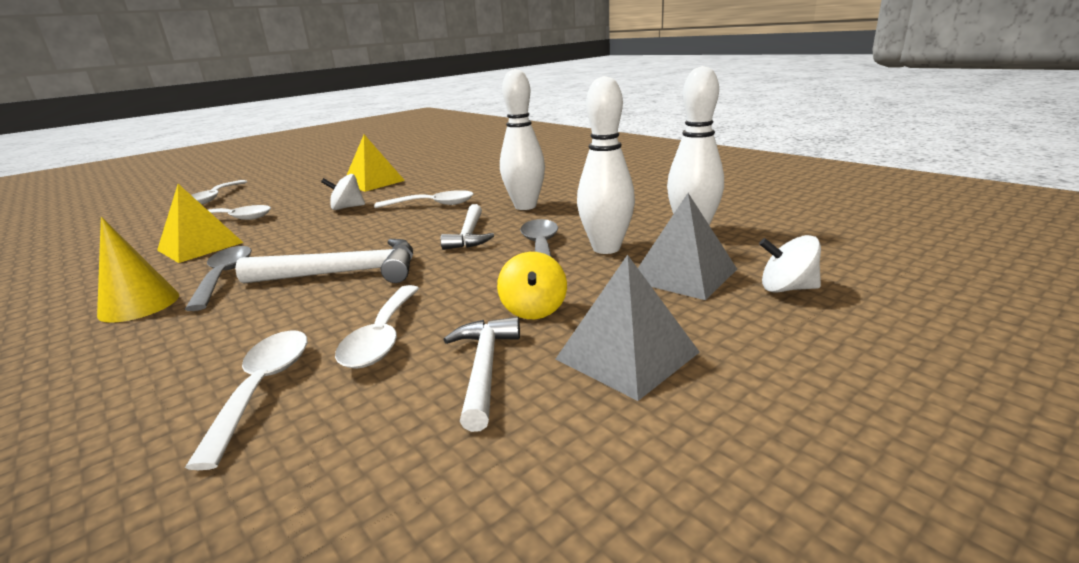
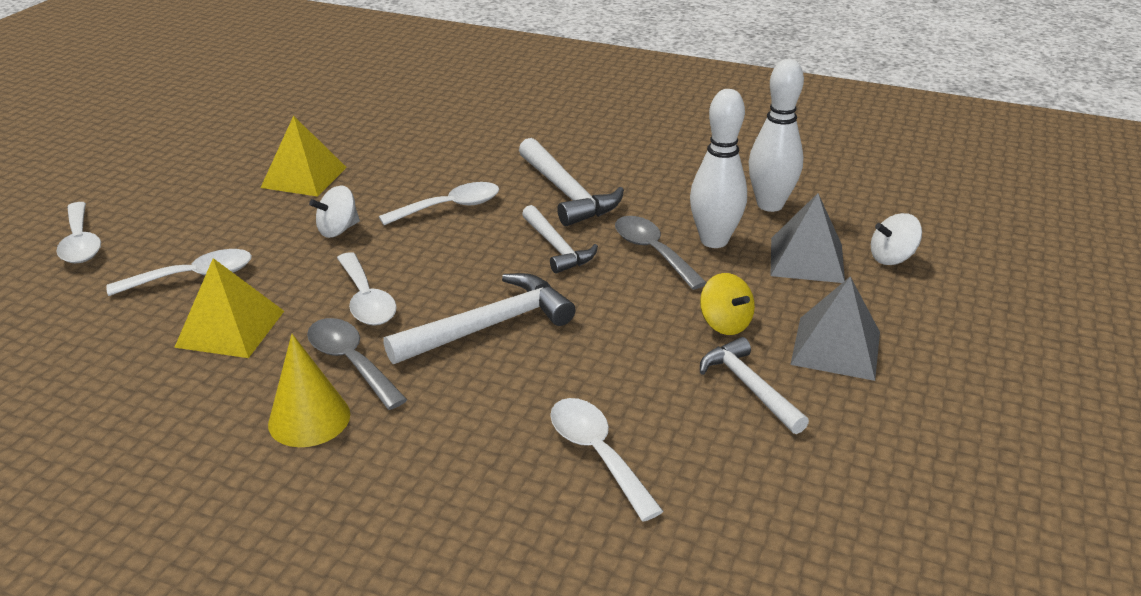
camera: 30 degrees left, 10 degrees up
(382, 337) = (631, 383): white spoon -> white spoon (366, 300)
(525, 206) = (567, 193): white bowling pin -> white hammer

